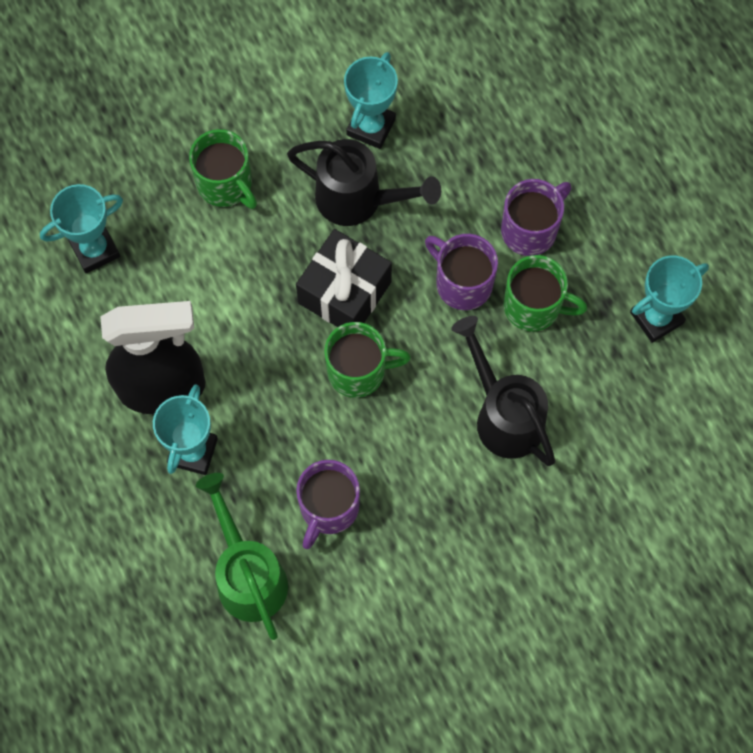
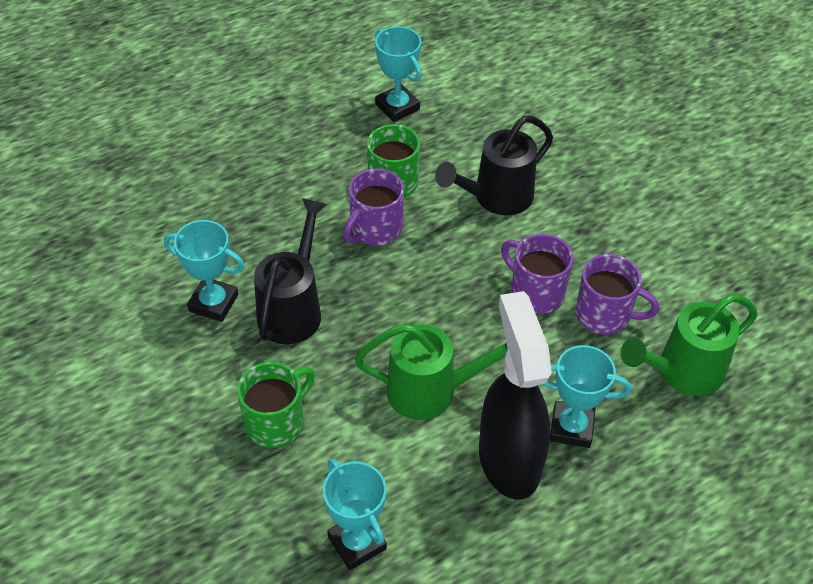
camera: 95 degrees left, 20 degrees down
(247, 325) = (432, 391): none -> green watering can
(344, 292) = (391, 314): black gift -> none
(358, 371) = (469, 300): green mug -> none
(530, 229) = (320, 184): purple mug -> purple mug (535, 292)

